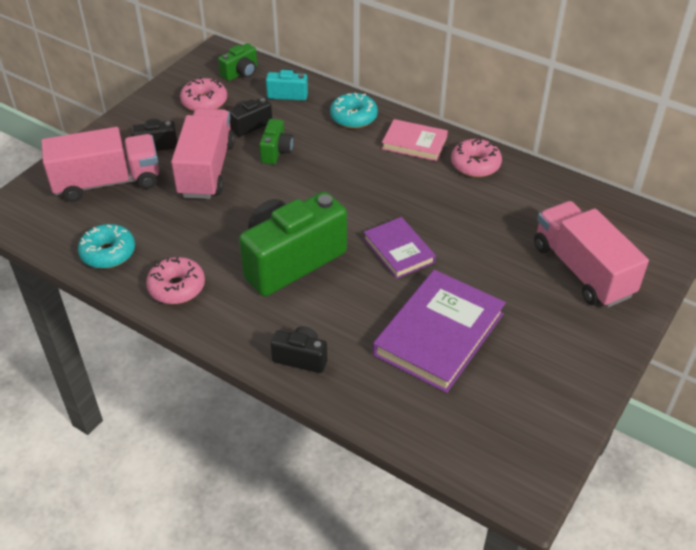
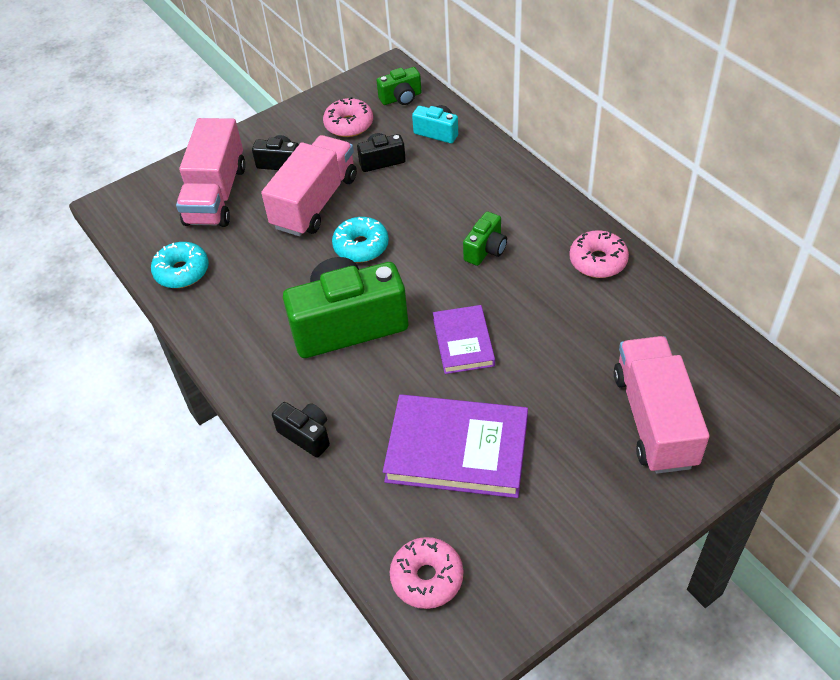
camera: 25 degrees right, 5 degrees up
(107, 182) = (216, 195): pink truck -> pink truck turned 90 degrees clockwise
(177, 287) = (226, 325): pink donut -> pink donut (427, 577)
(276, 151) = (393, 197): green camera -> green camera (486, 250)
(353, 117) = (493, 174): turquoise donut -> turquoise donut (361, 246)
(414, 143) = (543, 219): pink book -> none
(439, 334) = (457, 450): purple book -> purple book turned 45 degrees clockwise

